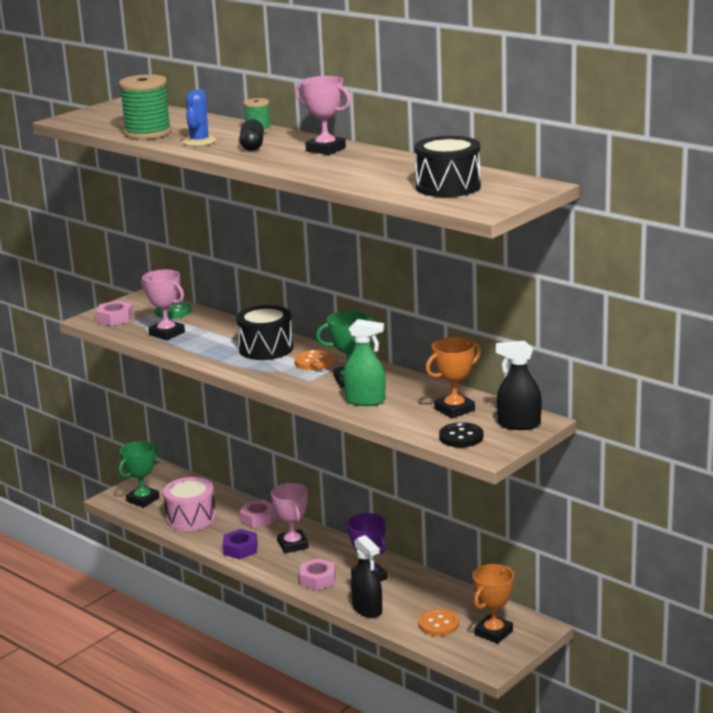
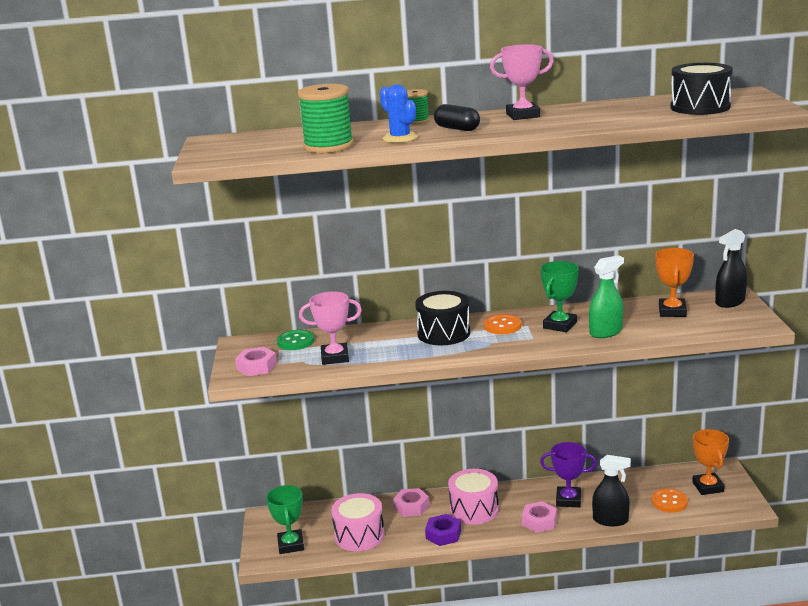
camera: 45 degrees left, 0 degrees up
(293, 545) = (474, 509): pink trophy -> pink drum
(461, 437) = (722, 324): black button -> none

